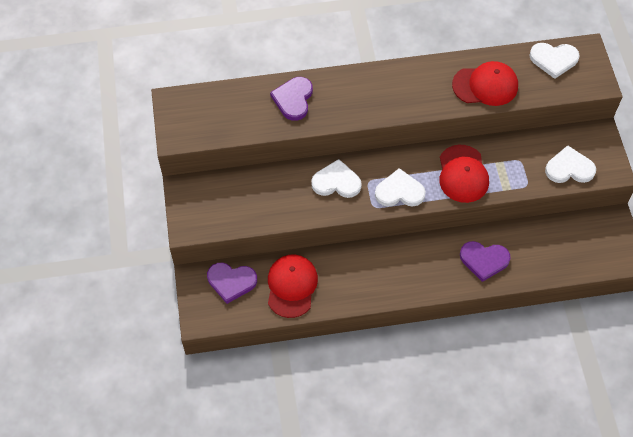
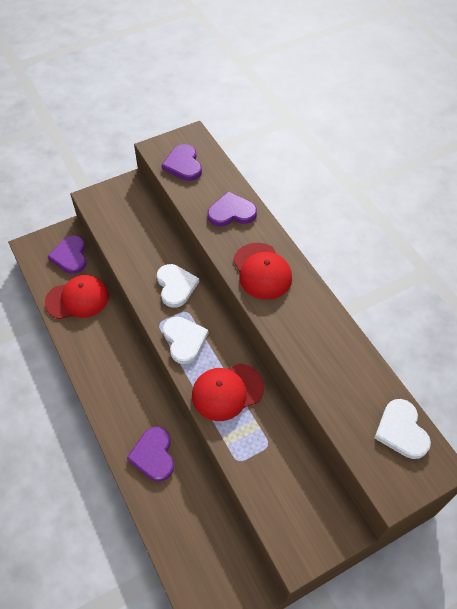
camera: 70 degrees right, 5 degrees down
(211, 120) = (183, 164): none -> purple heart
(485, 85) = (327, 367): red cap -> red cap (262, 271)
(569, 168) = (280, 502): white heart -> none

